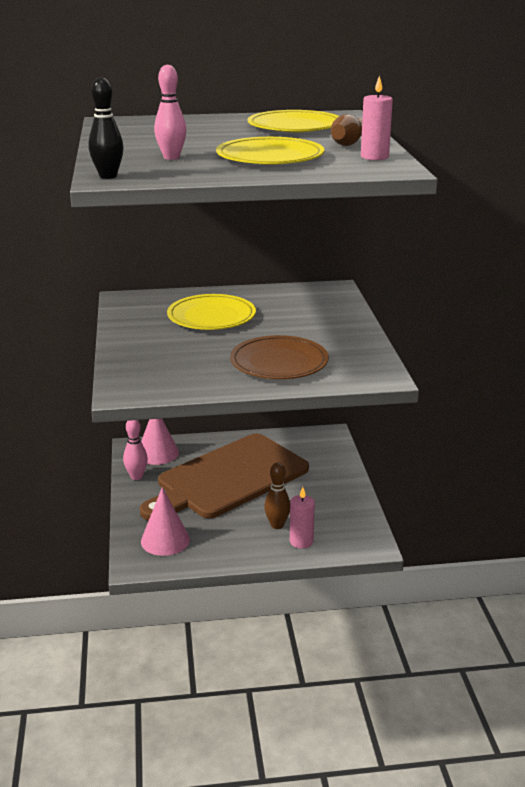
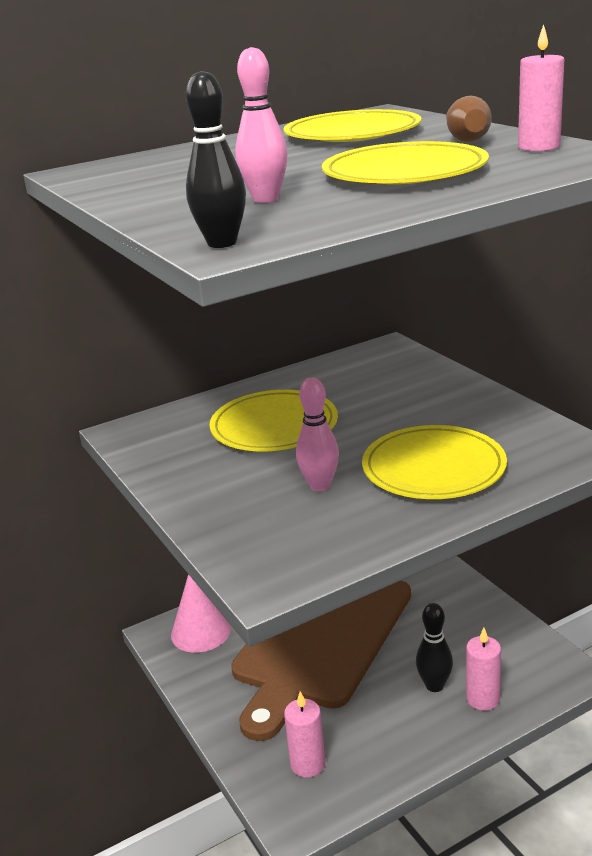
camera: 20 degrees left, 0 degrees up
(136, 476) = (197, 677): pink bowling pin -> pink bowling pin (320, 485)
(165, 540) = (307, 764): pink cone -> pink candle
(277, 525) = (434, 685): brown bowling pin -> black bowling pin
(279, 362) = (433, 468): brown plate -> yellow plate

